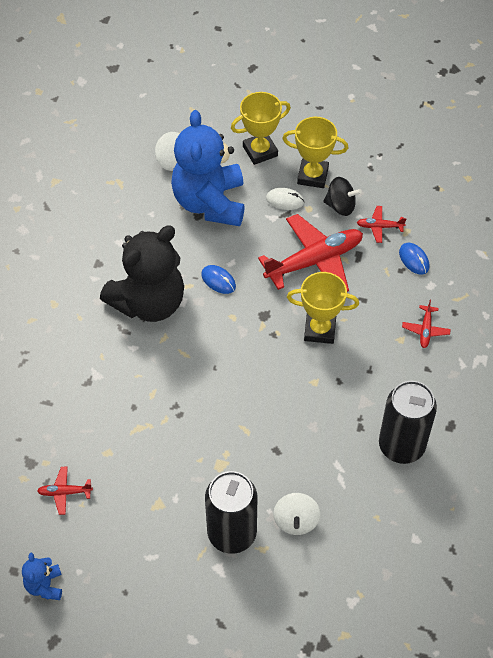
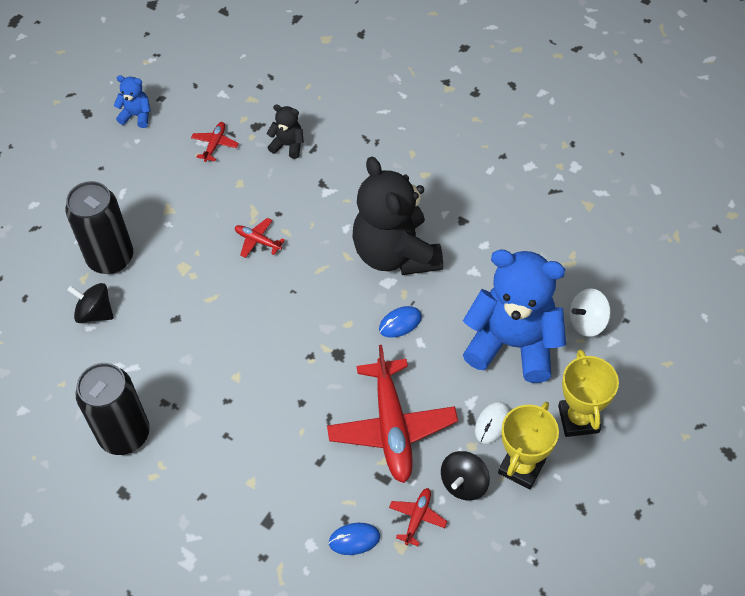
camera: 110 degrees right, 0 degrees up
(48, 425) = (288, 145): none -> black teddy bear
(296, 521) = (95, 313): white spinning top -> black spinning top
(320, 330) = (297, 402): yellow trophy -> none
(425, 330) = (252, 514): red plane -> red plane (257, 241)

